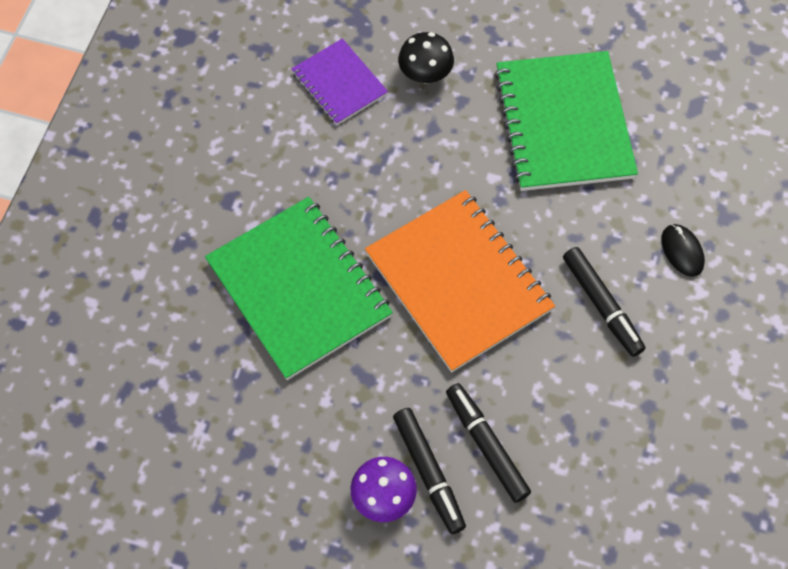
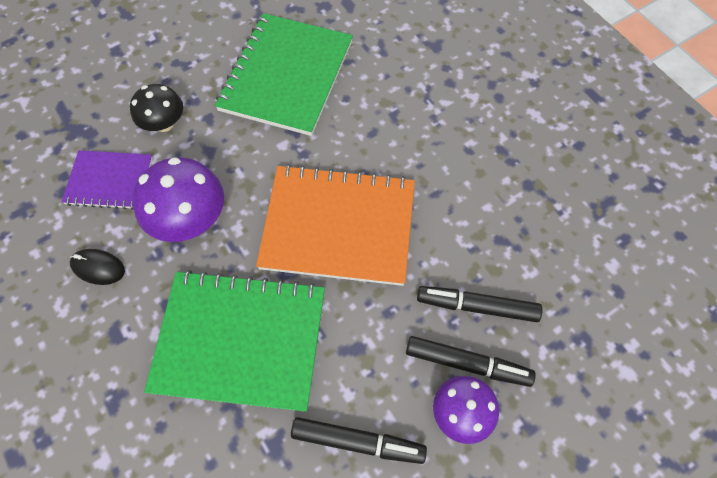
camera: 50 degrees left, 0 degrees up
(361, 168) = (190, 219): none -> purple mushroom
(563, 123) = (286, 76): green notebook -> green notebook turned 75 degrees clockwise
(602, 305) = (434, 155): black marker -> black marker (358, 441)
(682, 251) = (437, 84): black mouse -> black mouse (98, 267)

